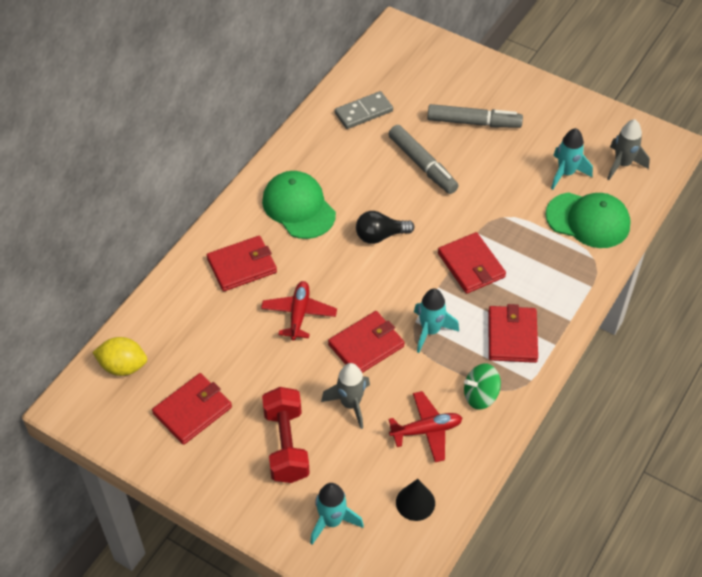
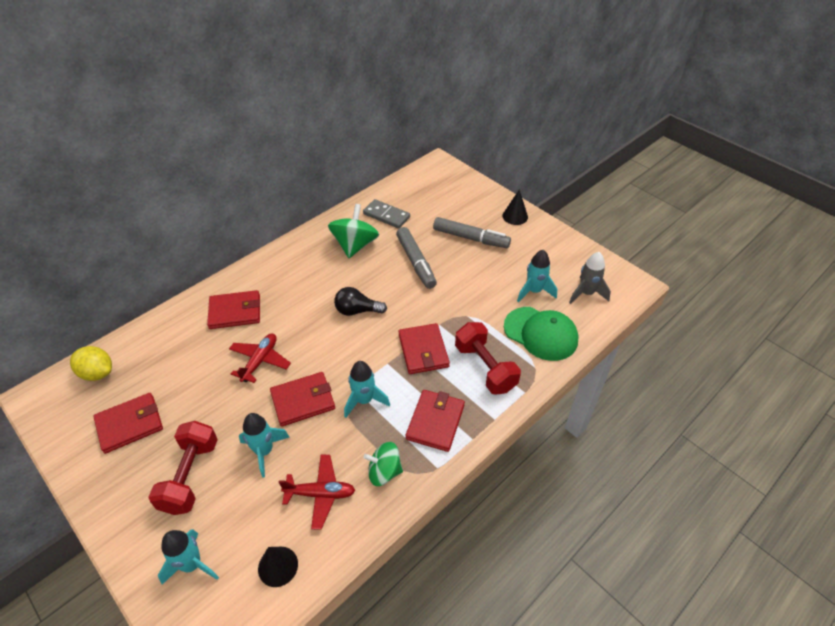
camera: 15 degrees right, 5 degrees down
(298, 207) = (302, 275): green cap -> none
(343, 158) = (355, 245): none -> green spinning top
(350, 404) = (264, 451): grey rocket -> turquoise rocket
(363, 112) = (386, 215): grey domino -> grey domino turned 45 degrees clockwise
(514, 84) = (515, 216): none -> black cone
(542, 269) = (485, 367): none -> red dumbbell

